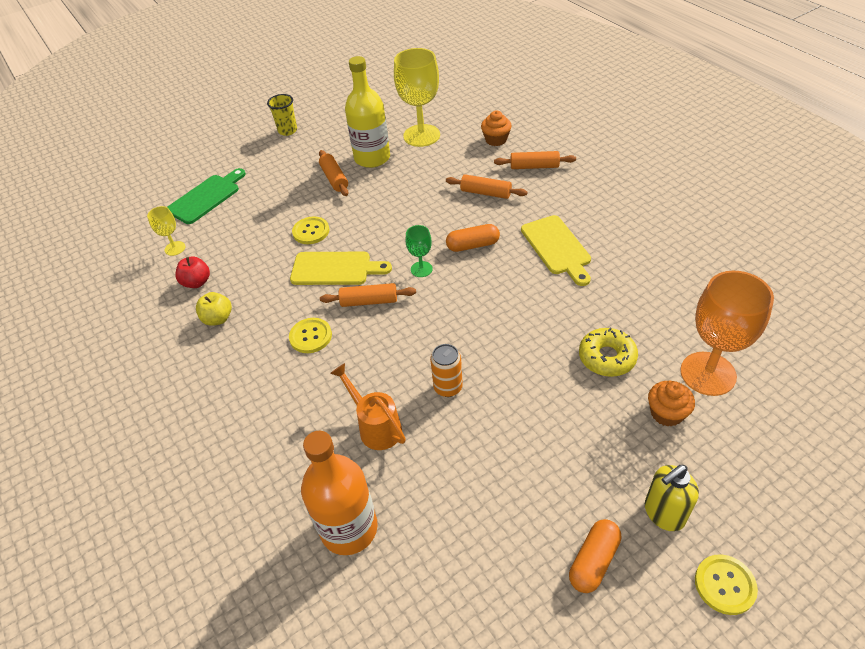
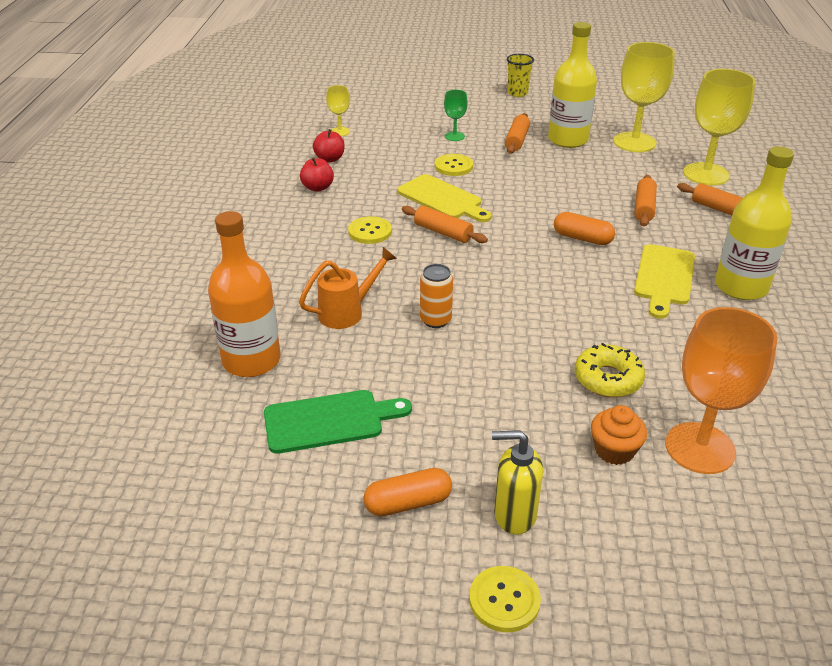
camera: 35 degrees right, 10 degrees down
(206, 197) = (400, 110): green cutting board -> green cutting board (329, 421)
(218, 319) = (317, 187): yellow apple -> red apple
(375, 426) = (348, 312): orange watering can -> orange watering can turned 60 degrees clockwise
(421, 269) = (514, 233): green goblet -> green goblet (454, 136)
(486, 193) = (644, 208): orange rolling pin -> orange rolling pin turned 45 degrees clockwise
(496, 140) = (706, 174): orange cupcake -> yellow goblet
(607, 226) = (741, 287): none -> yellow bottle

